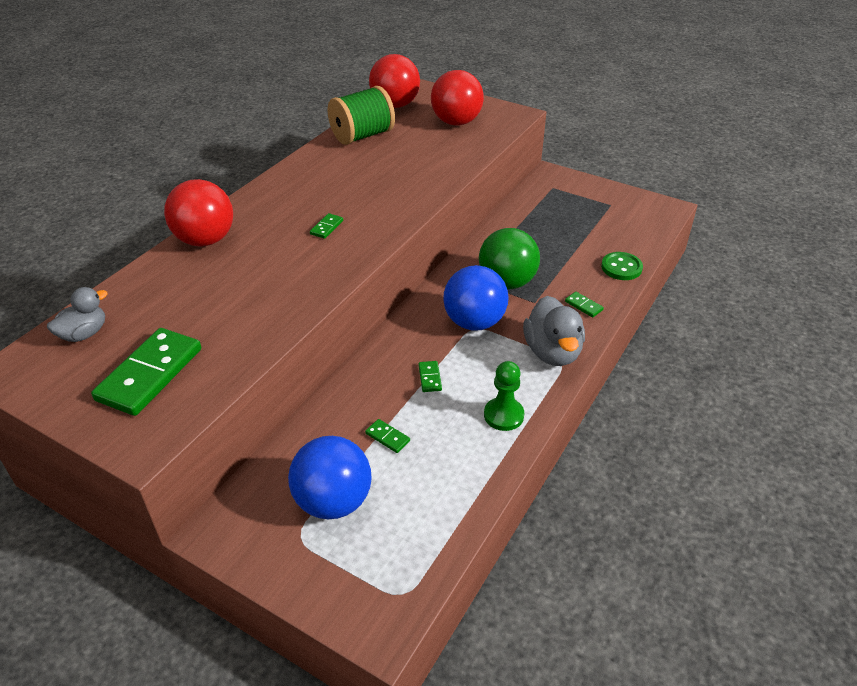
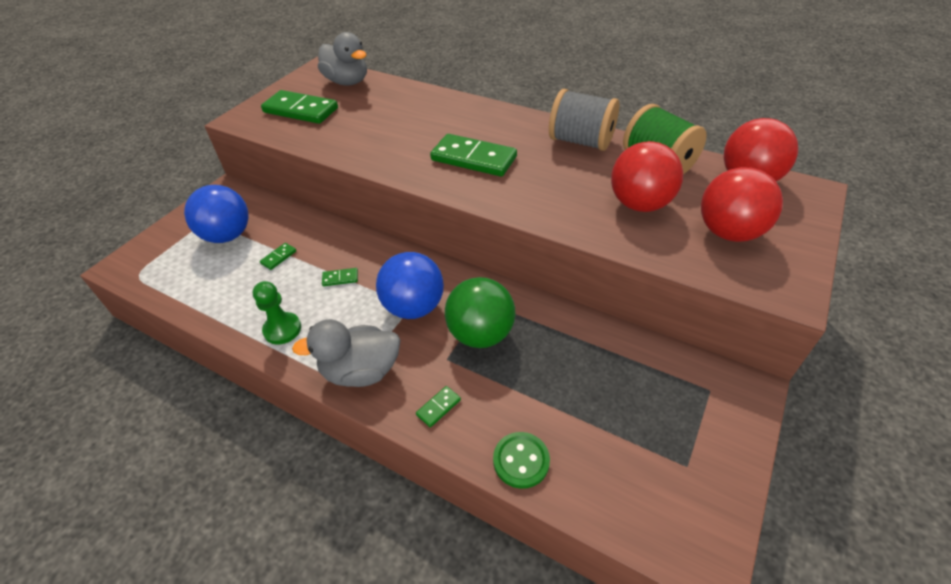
camera: 90 degrees right, 5 degrees up
(84, 334) = (347, 82): grey duck -> grey duck, size x1.59
(205, 240) = (452, 105): red ball -> red ball (639, 204)
(316, 167) = (581, 141): none -> grey spool
(326, 227) = (473, 159): green domino -> green domino, size x2.34

